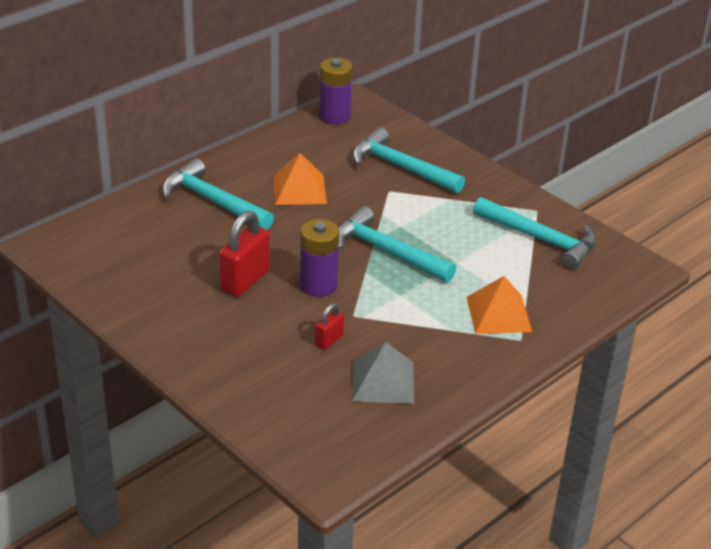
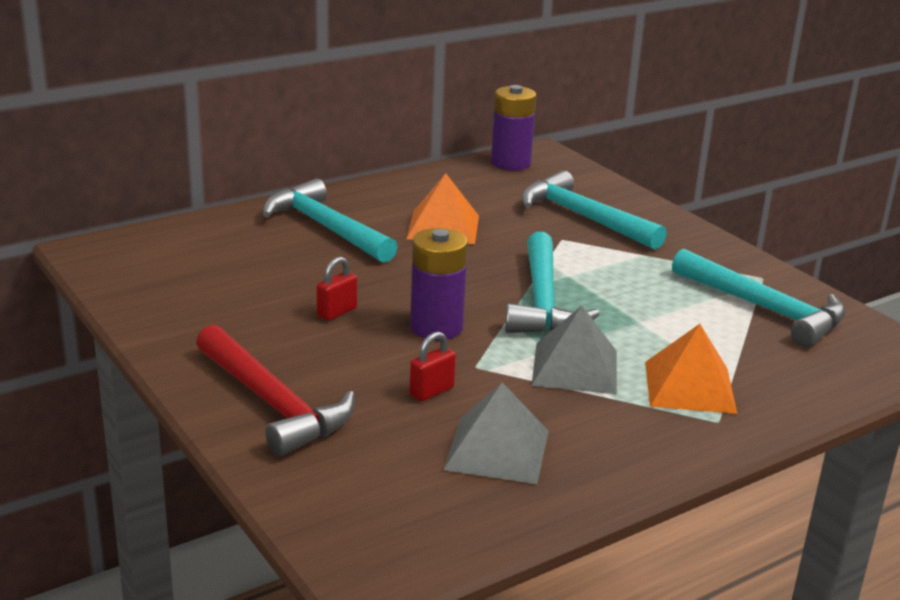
camera: 10 degrees right, 10 degrees down
(225, 364) = (272, 403): none -> red hammer
(245, 280) = (337, 312): red padlock -> red padlock, size x0.53
(387, 251) = (542, 301): turquoise hammer -> turquoise hammer turned 135 degrees counterclockwise
(420, 308) = (575, 367): none -> grey pyramid

